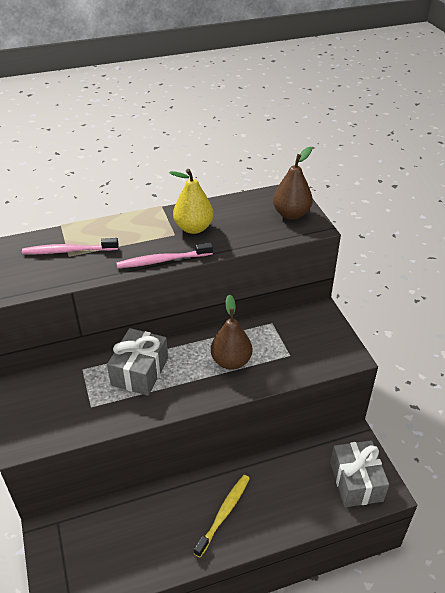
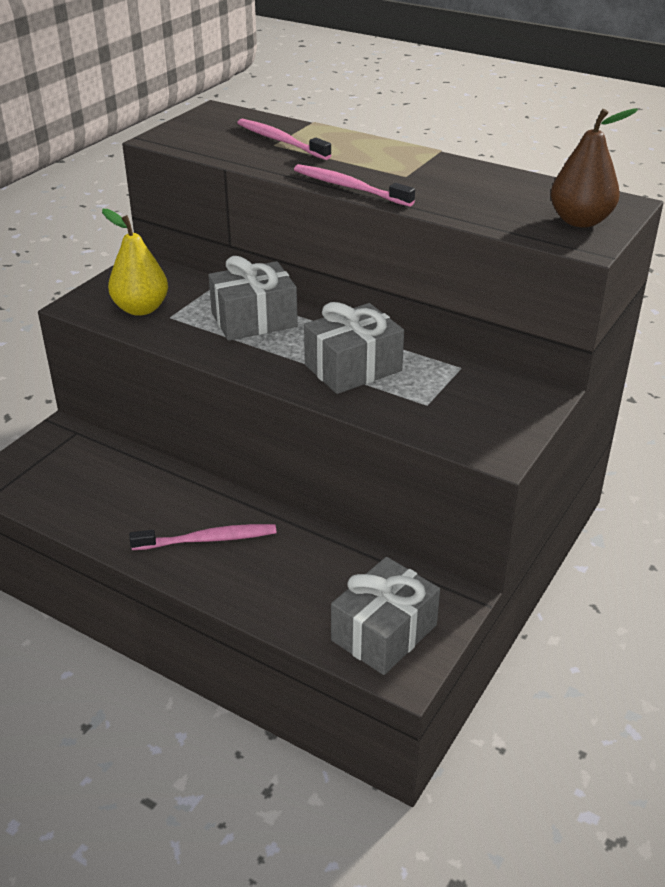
camera: 50 degrees right, 5 degrees down
(193, 228) = (436, 180): yellow pear -> yellow pear (141, 309)
(224, 513) = (207, 539): yellow toothbrush -> pink toothbrush
(231, 361) = (353, 368): brown pear -> grey gift

